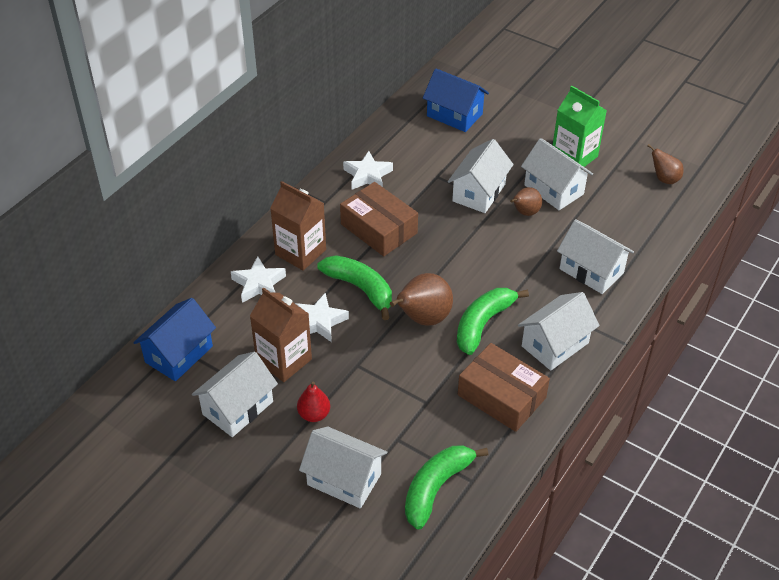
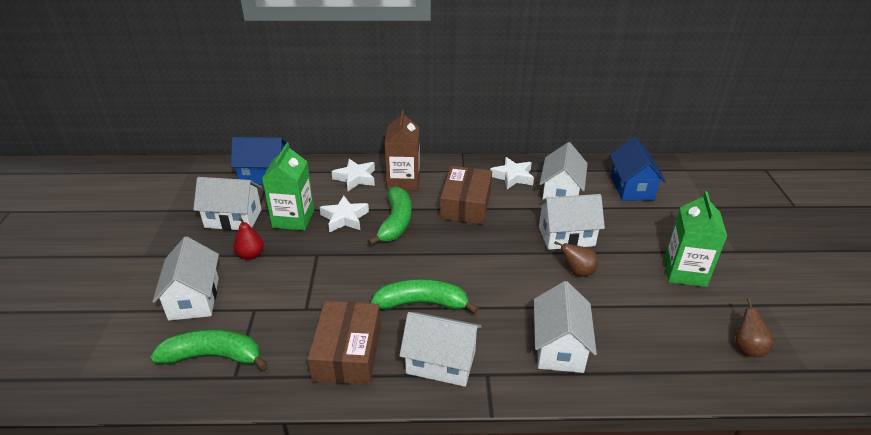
camera: 55 degrees right, 10 degrees down
(284, 360) = (293, 219): brown carton -> green carton
(423, 318) = (395, 267): brown pear -> none
(553, 190) = (627, 277): white house -> white house (560, 193)

